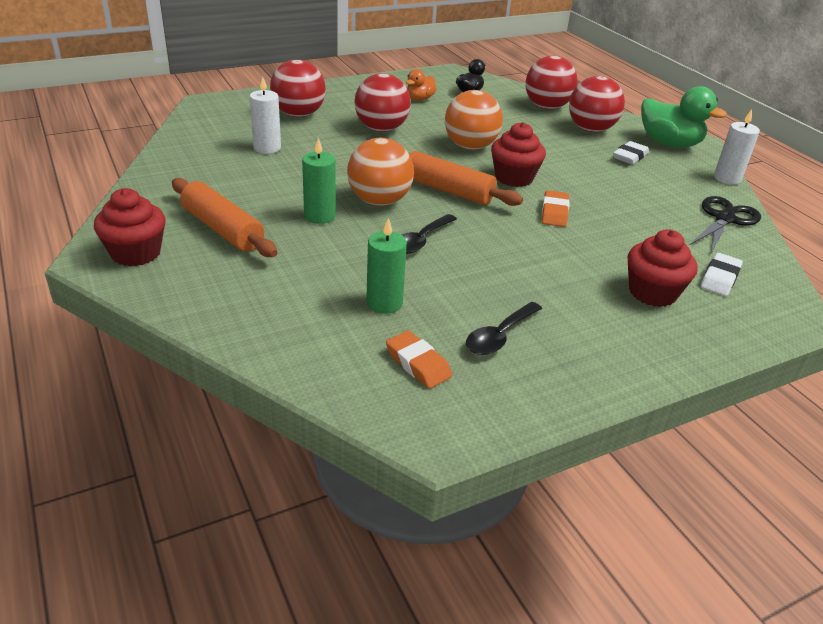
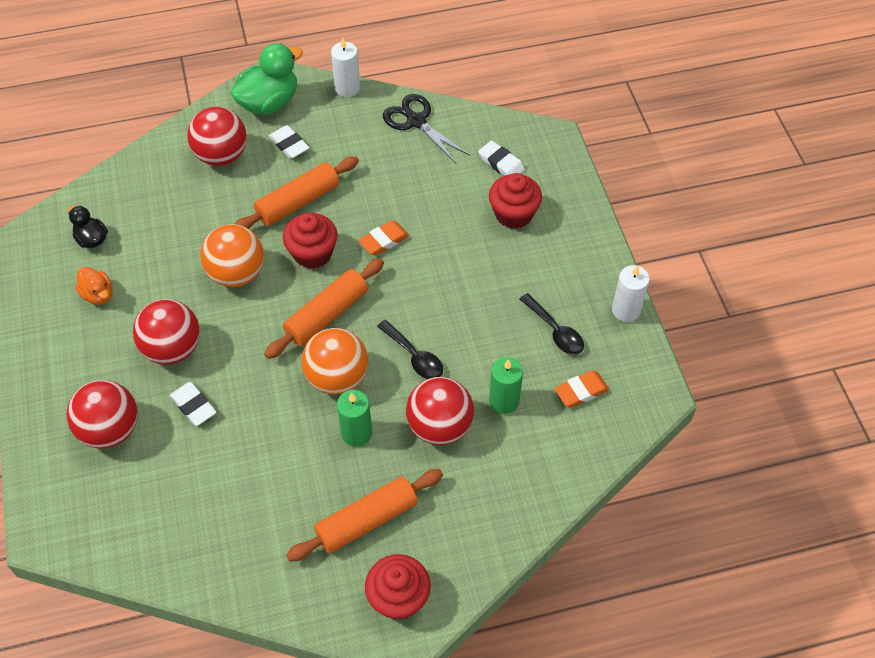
camera: 75 degrees left, 20 degrees up
(267, 148) = (195, 470): white candle -> white candle (626, 310)
(329, 142) = (194, 406): none -> white eraser
(547, 107) = (155, 176): red ball -> red ball (439, 426)
(554, 212) = (384, 240): orange eraser -> orange eraser turned 60 degrees counterclockwise
(567, 166) = (298, 202): none -> orange rolling pin

